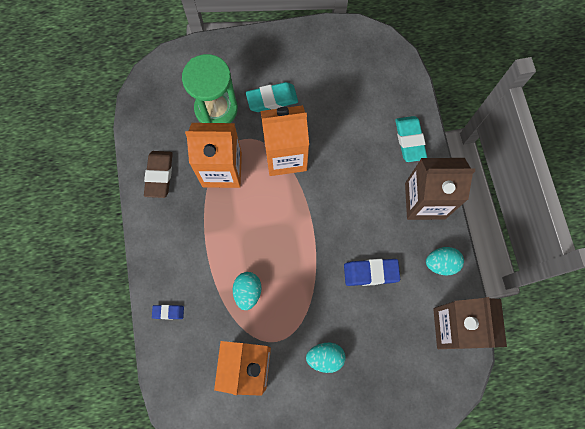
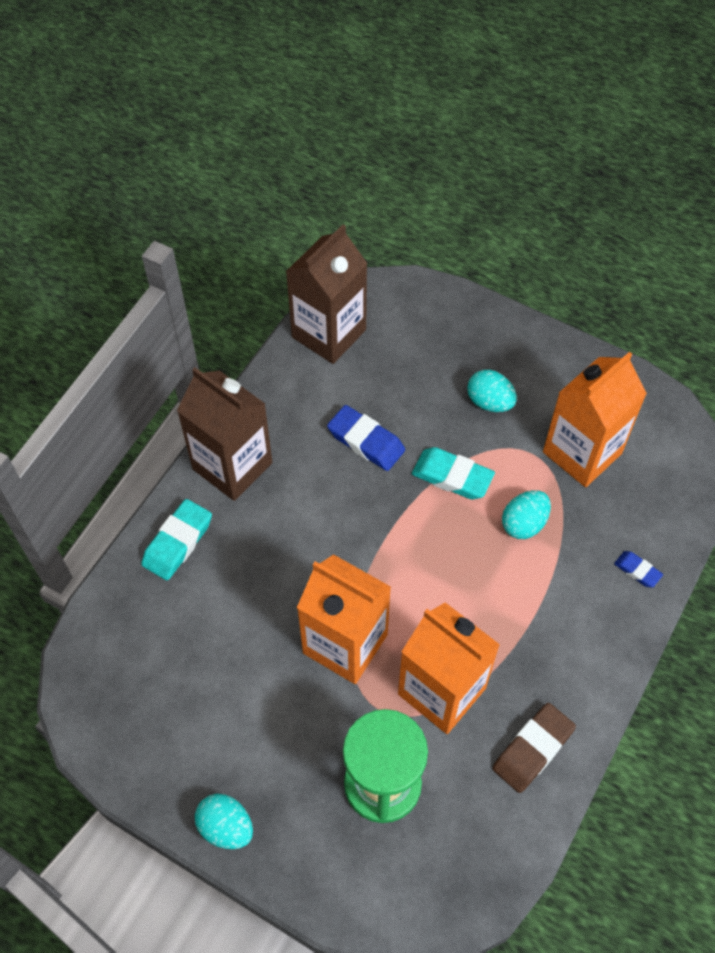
camera: 140 degrees left, 15 degrees down
(272, 99) = (295, 735): turquoise eraser -> turquoise eraser (452, 477)
(441, 263) = (281, 395): turquoise egg -> turquoise egg (226, 827)

